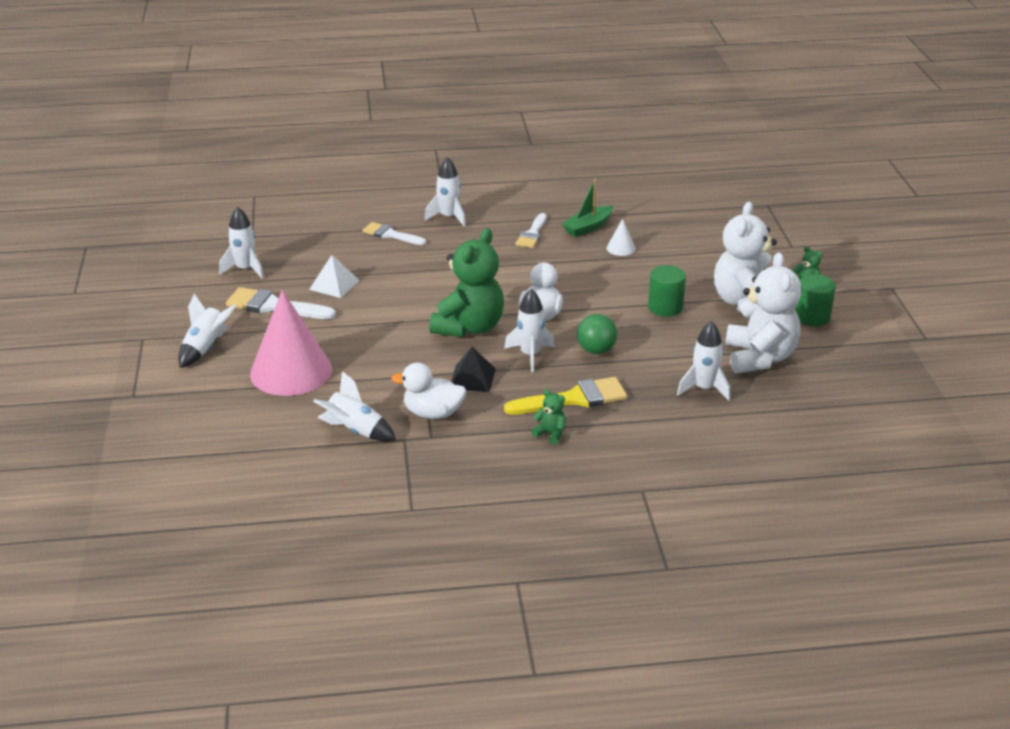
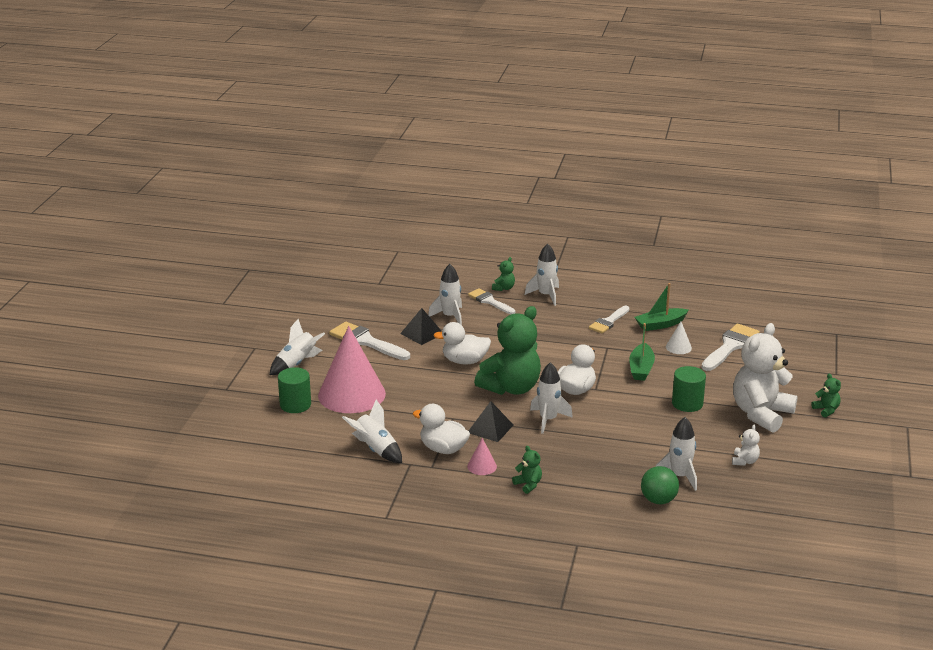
camera: 20 degrees right, 5 degrees down
(245, 269) = (359, 309): white rocket -> white rocket (450, 317)
(334, 285) = (422, 333): white pyramid -> black pyramid
(398, 217) = (503, 288): none -> green teddy bear
(400, 307) = (464, 361): none -> white duck
(487, 424) = (482, 466): none -> pink cone
(574, 399) = (564, 462): yellow brush -> none
(595, 278) = (641, 368): none -> green boat
(596, 350) = (606, 427): green ball -> green ball (658, 500)
(672, 237) = (730, 346): none -> white brush
(759, 357) = (744, 461): white teddy bear -> white teddy bear, size x0.41
(812, 317) = (815, 437): green cylinder -> green cylinder (295, 405)

